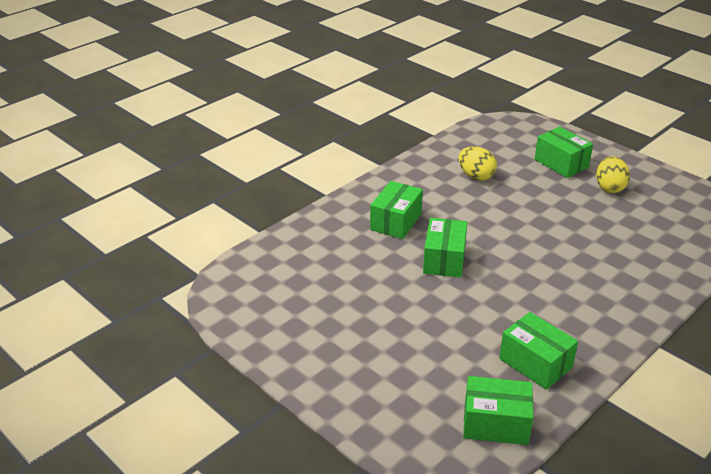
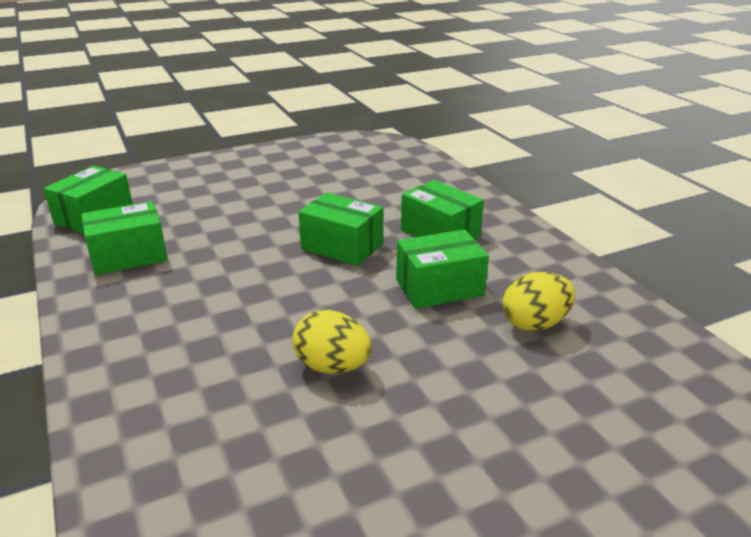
camera: 110 degrees right, 5 degrees down
(561, 163) = (559, 450): green box -> green box (439, 287)
(609, 187) = (437, 489): yellow egg -> yellow egg (332, 366)

